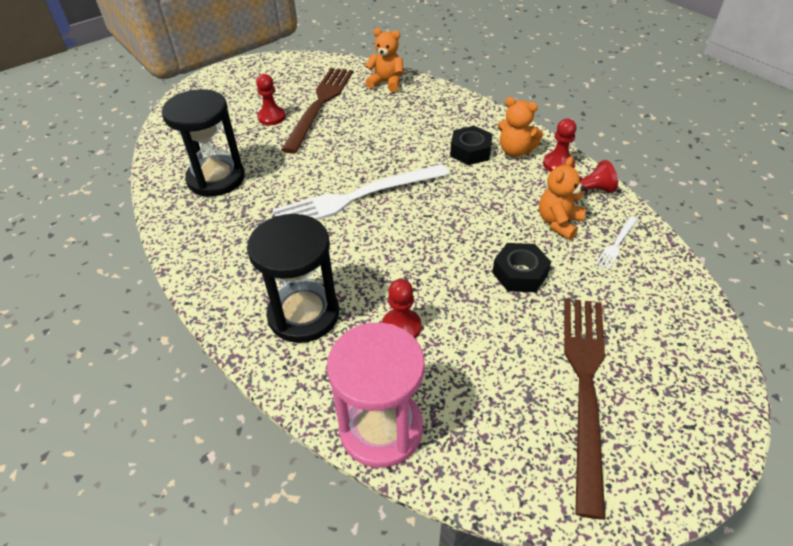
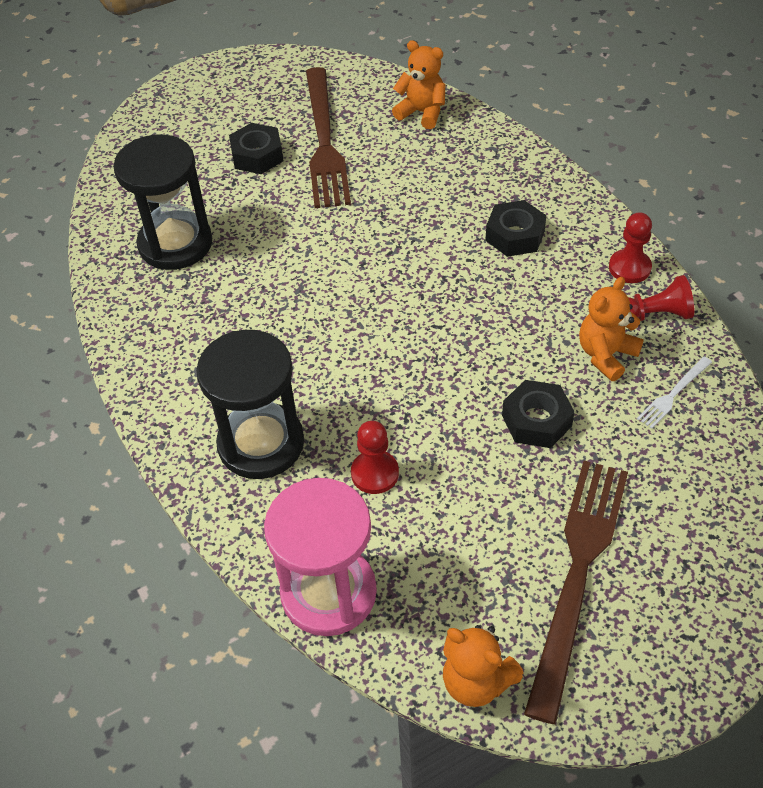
camera: 10 degrees right, 5 degrees up
(271, 117) = (257, 156): red pawn -> black nut
(320, 105) = (324, 141): brown fork -> brown fork turned 150 degrees clockwise
(356, 197) = (350, 290): white fork -> none
(515, 151) = (576, 241): orange teddy bear -> orange teddy bear (476, 681)

